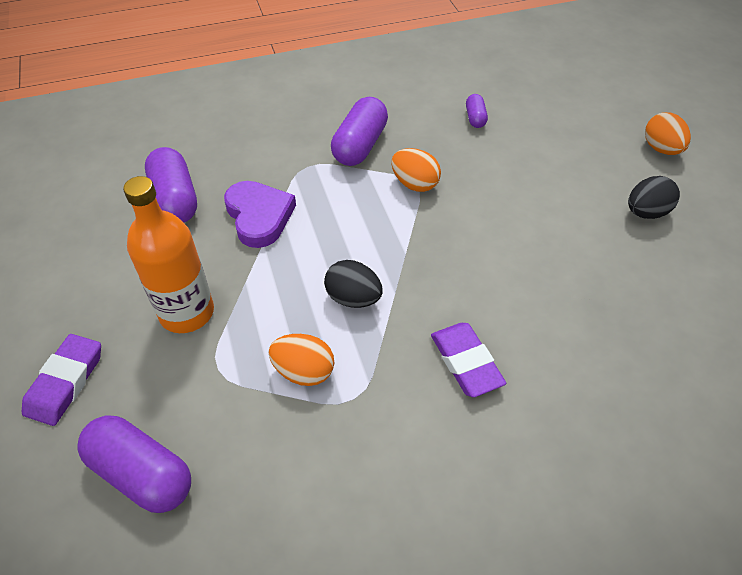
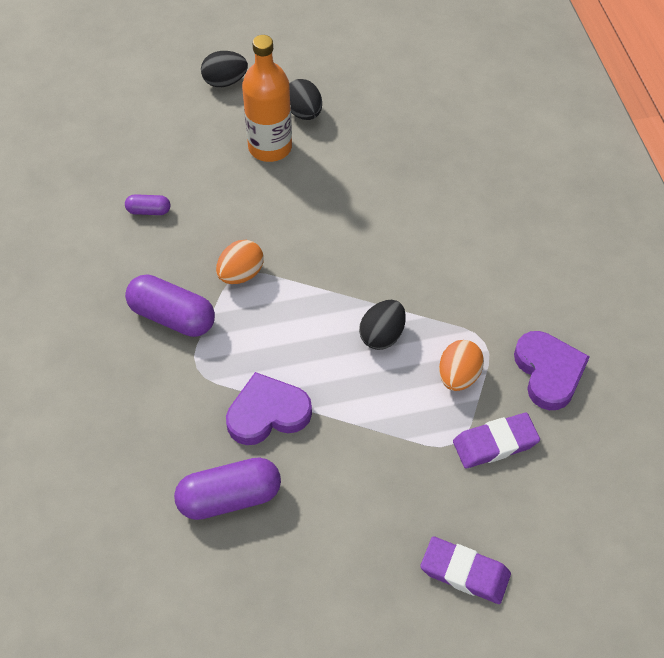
camera: 85 degrees left, 5 degrees up
(142, 473) = (553, 494): purple capsule -> none
(187, 312) = (389, 473): orange bottle -> orange bottle (270, 147)
(312, 472) = (548, 372): none -> purple heart
(466, 362) = (452, 262): purple eraser -> purple eraser (495, 443)
(661, 149) = (225, 81): orange egg -> black egg

